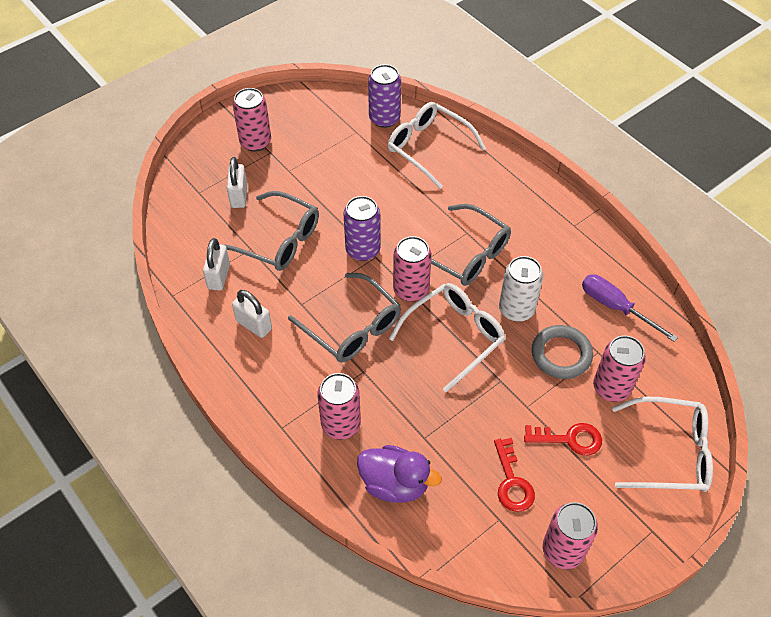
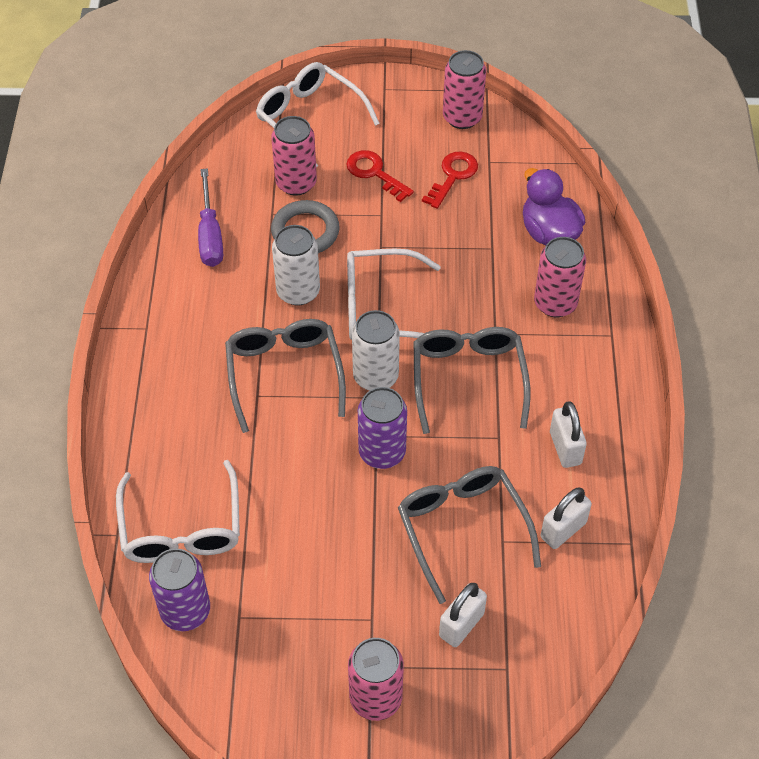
camera: 140 degrees left, 0 degrees up
(411, 290) = (375, 376): pink can -> white can

